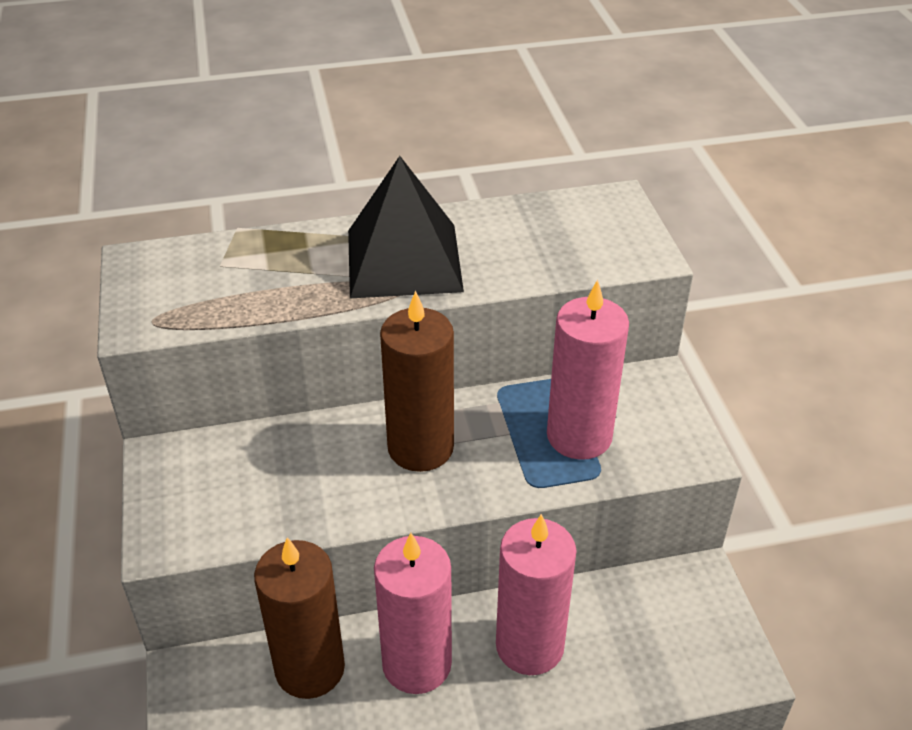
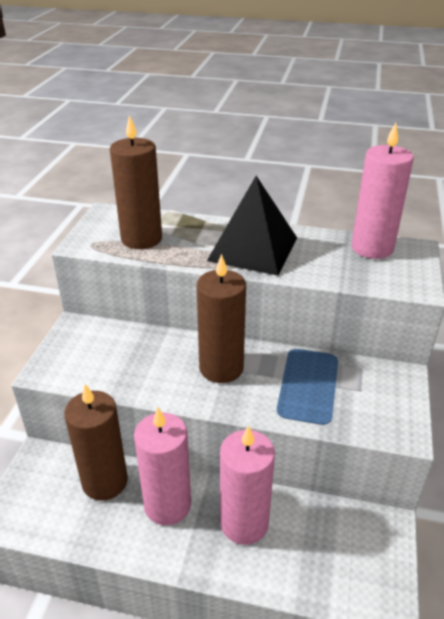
camera: 25 degrees right, 5 degrees down
(227, 290) = (141, 239): none -> brown candle
(579, 436) = (327, 394): pink candle -> pink candle (372, 248)

